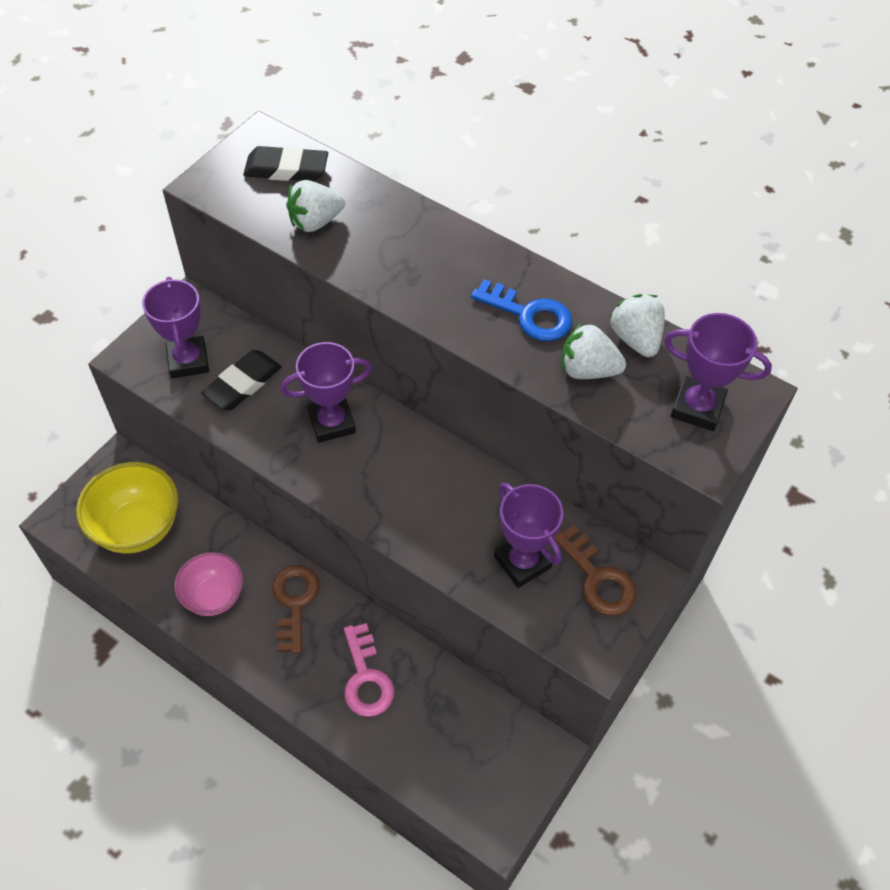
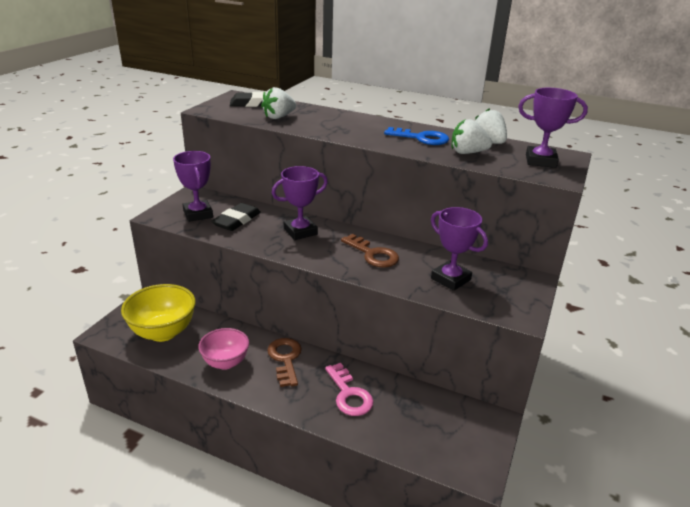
camera: 10 degrees left, 25 degrees down
(598, 578) = (503, 282): brown key -> brown key (373, 254)

